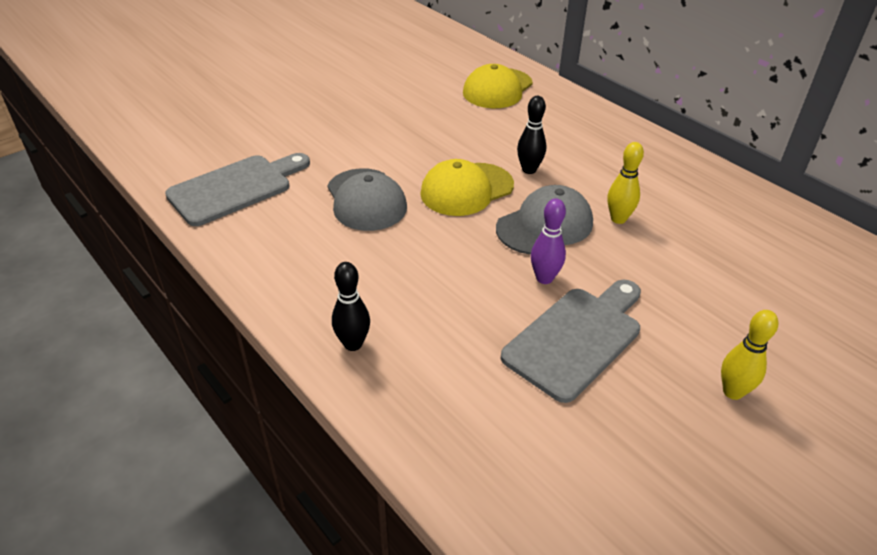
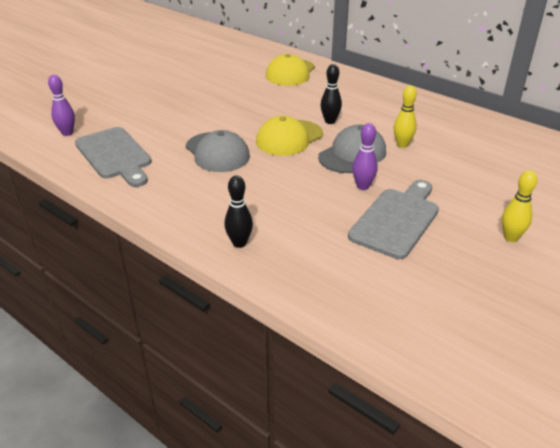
camera: 10 degrees left, 5 degrees down
(188, 148) = (67, 133): none -> purple bowling pin
(235, 188) = (114, 155): grey cutting board -> grey cutting board turned 105 degrees clockwise

